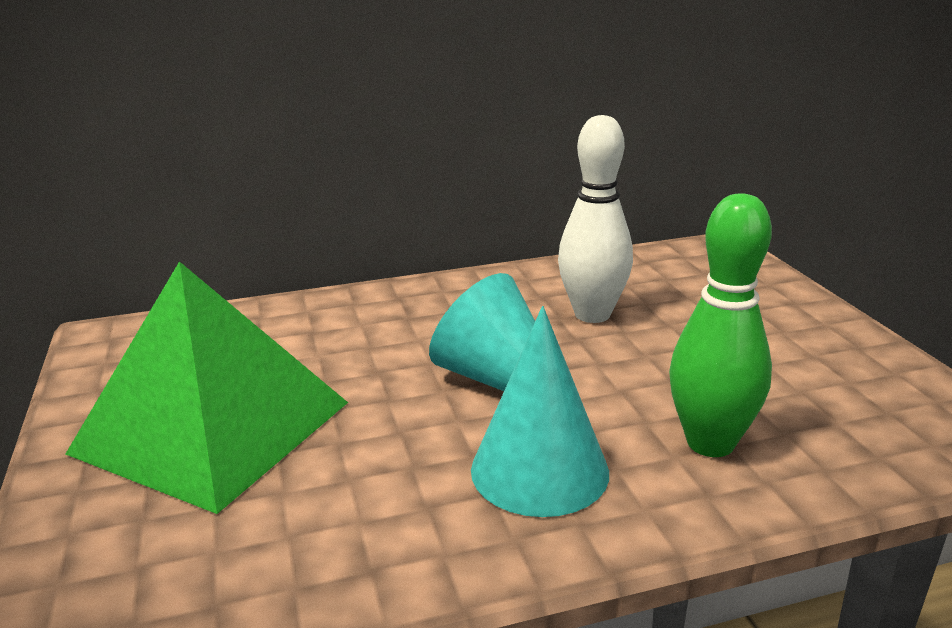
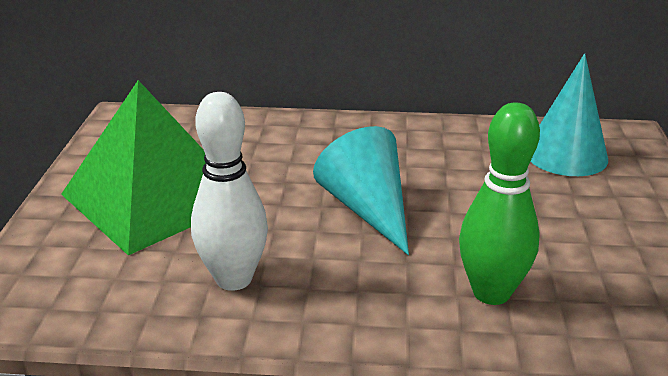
camera: 20 degrees right, 5 degrees up
(539, 470) = (350, 280): turquoise cone -> turquoise cone (566, 155)
(592, 314) = (473, 171): white bowling pin -> white bowling pin (234, 279)

